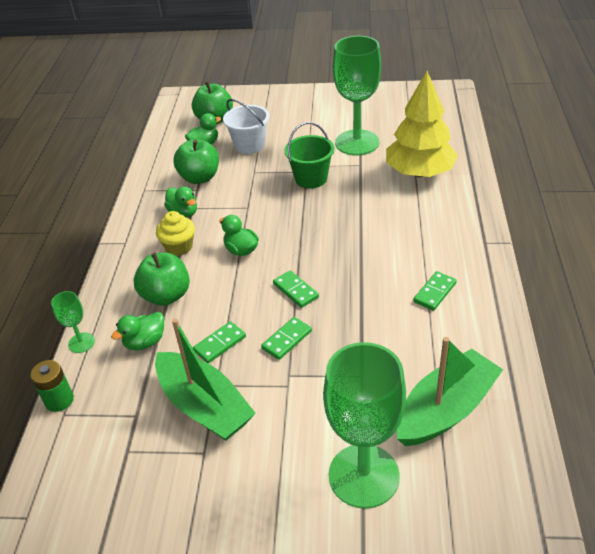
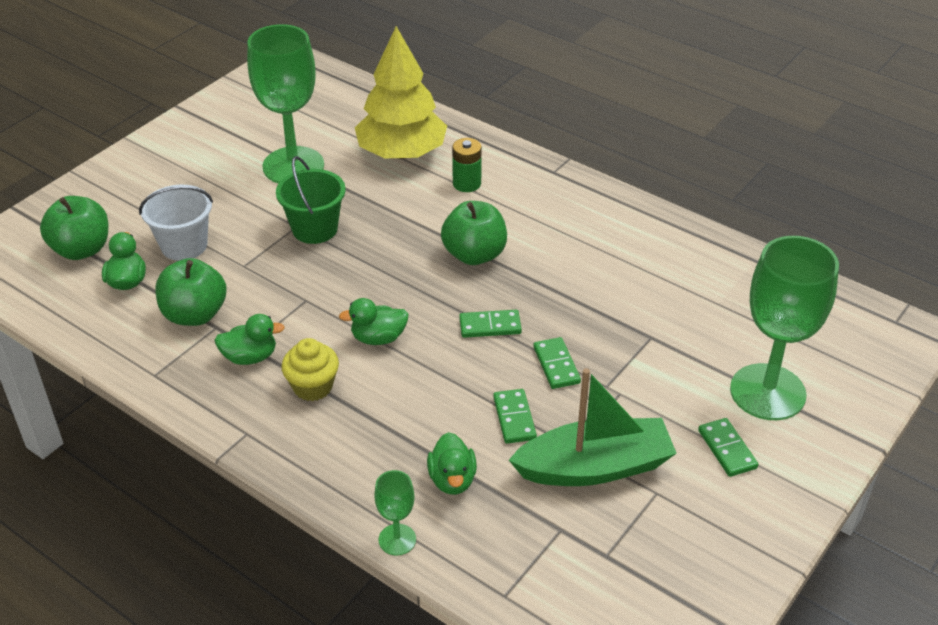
camera: 60 degrees left, 0 degrees up
(59, 400) = (478, 592): green battery -> green battery (467, 183)
(166, 296) = (391, 432): green apple -> green apple (474, 255)
(434, 292) = (588, 237): green domino -> green domino (727, 449)
(446, 409) = (734, 305): green boat -> none

